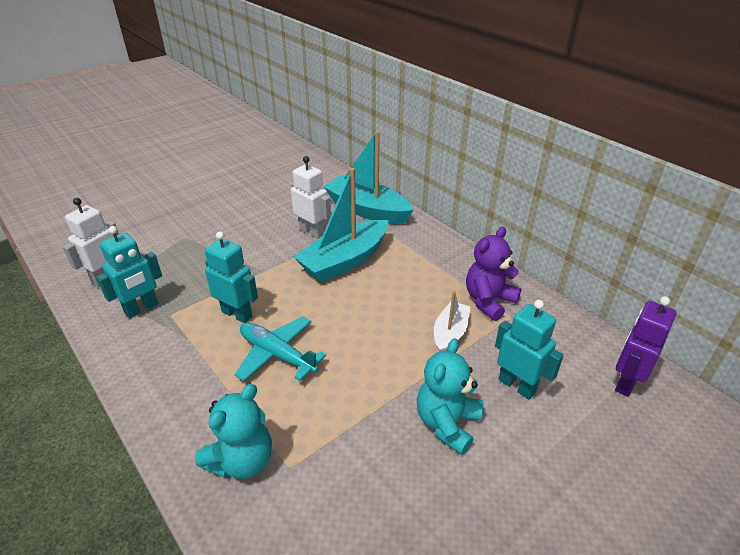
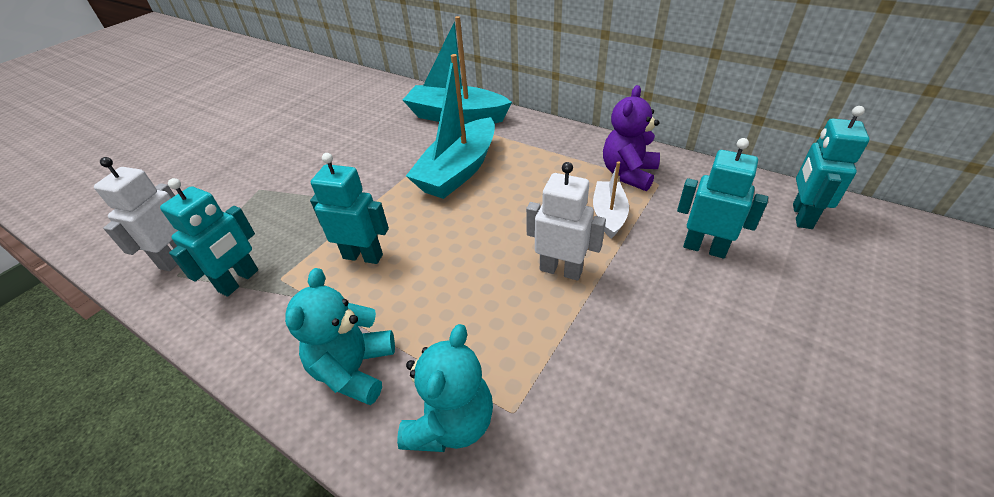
camera: 15 degrees left, 5 degrees up
(277, 354) = (433, 287): turquoise plane -> none
(312, 232) = (408, 150): white robot -> white robot (561, 270)
(447, 423) = (658, 307): turquoise teddy bear -> turquoise teddy bear (354, 369)
(625, 382) = (801, 216): purple robot -> turquoise robot

